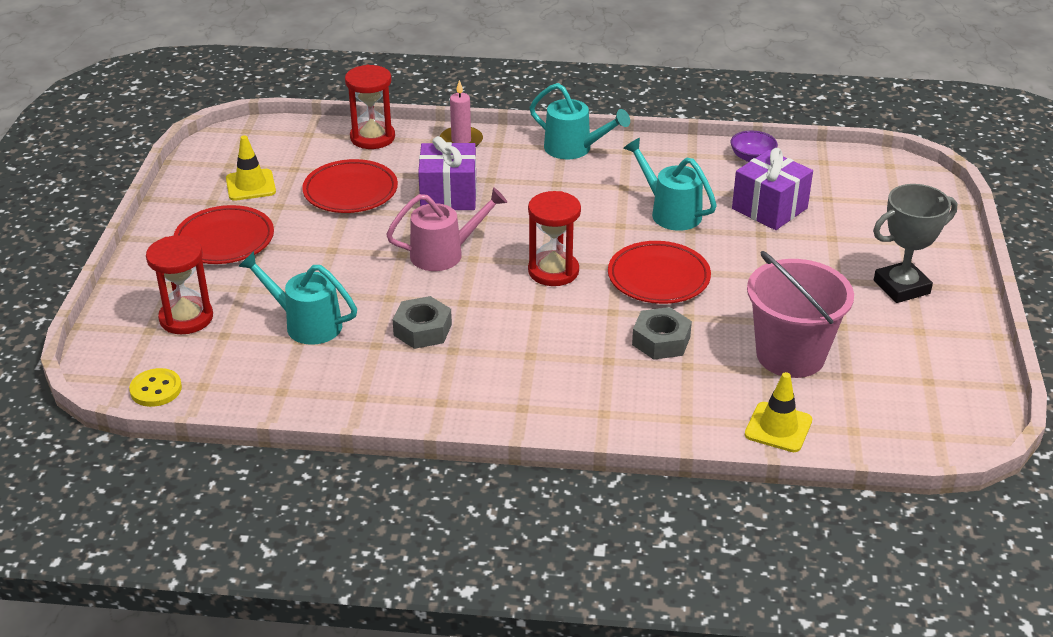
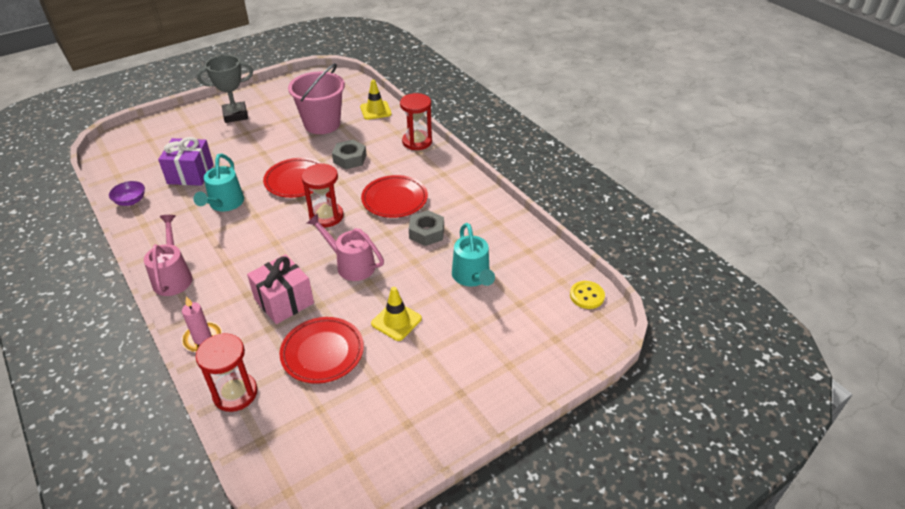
camera: 130 degrees left, 5 degrees up
(186, 318) = (527, 330): red hourglass -> red hourglass (417, 142)
(224, 240) = (441, 376): red plate -> red plate (394, 199)
(250, 185) = (365, 417): yellow traffic cone -> yellow traffic cone (396, 321)
(448, 195) = (284, 301): purple gift -> pink gift
(574, 149) = (173, 276): turquoise watering can -> pink watering can
(901, 287) = (235, 115): grey trophy -> grey trophy turned 45 degrees counterclockwise

